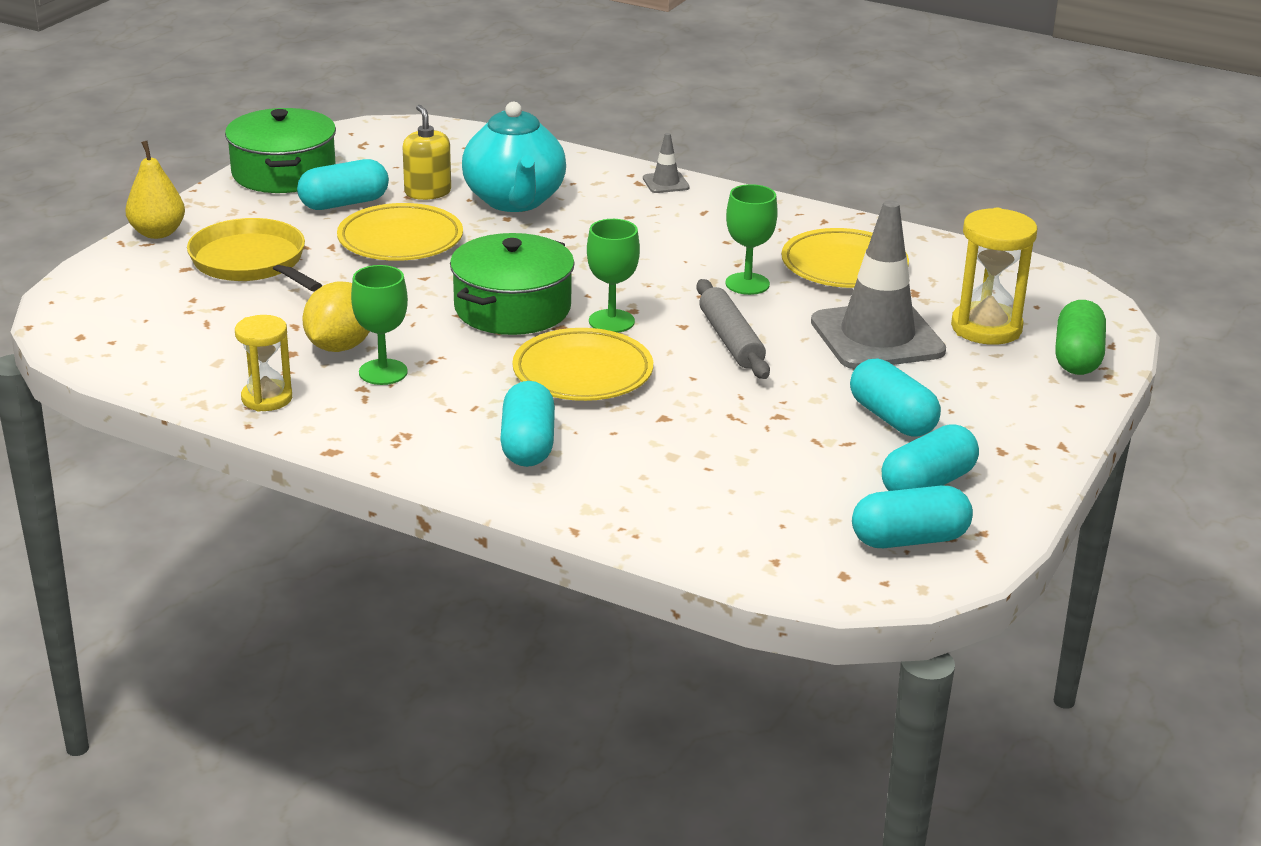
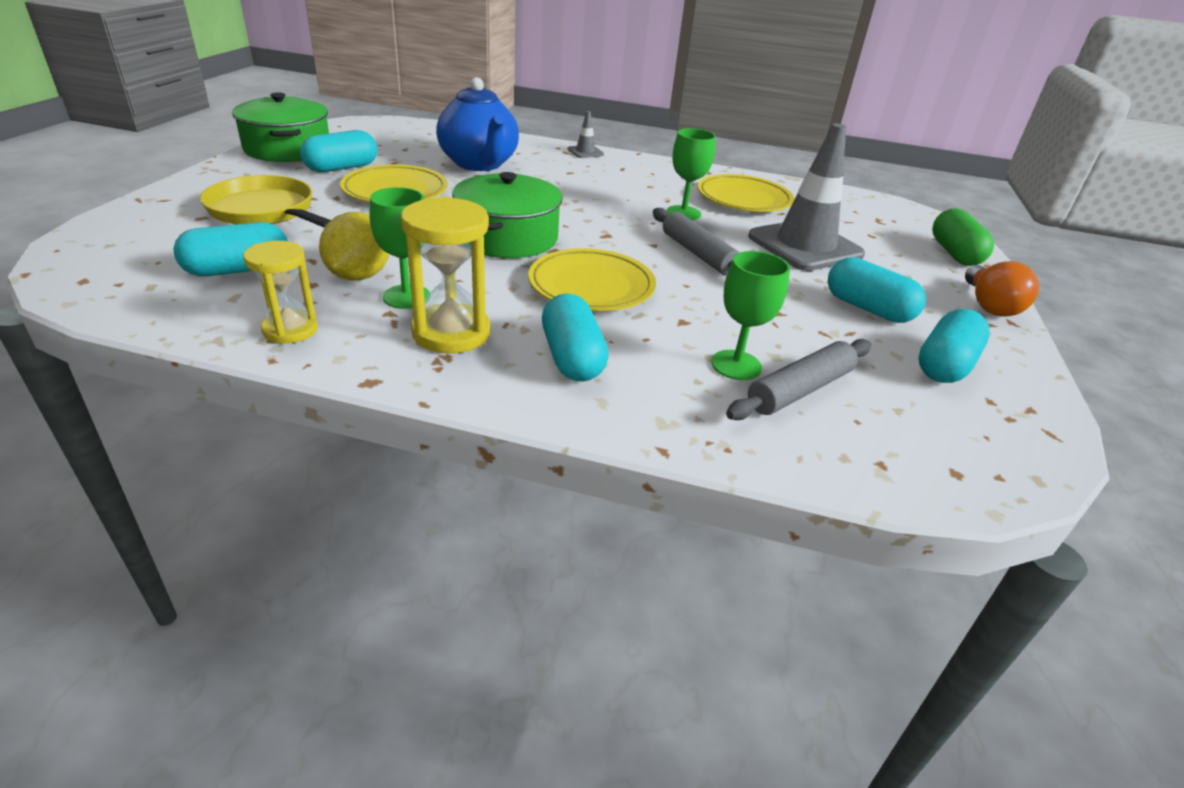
camera: 15 degrees left, 5 degrees up
(158, 233) = (174, 191): yellow pear -> none
(427, 192) = (409, 160): yellow soap dispenser -> none
(514, 201) = (479, 164): turquoise teapot -> blue teapot
(611, 321) = (594, 244): green goblet -> green goblet (736, 365)
(744, 493) = (800, 390): none -> grey rolling pin
(909, 539) = (979, 424): turquoise capsule -> turquoise capsule (238, 270)
(986, 328) = (875, 236): yellow hourglass -> yellow hourglass (451, 333)
(1053, 425) = (989, 306): none -> orange light bulb

